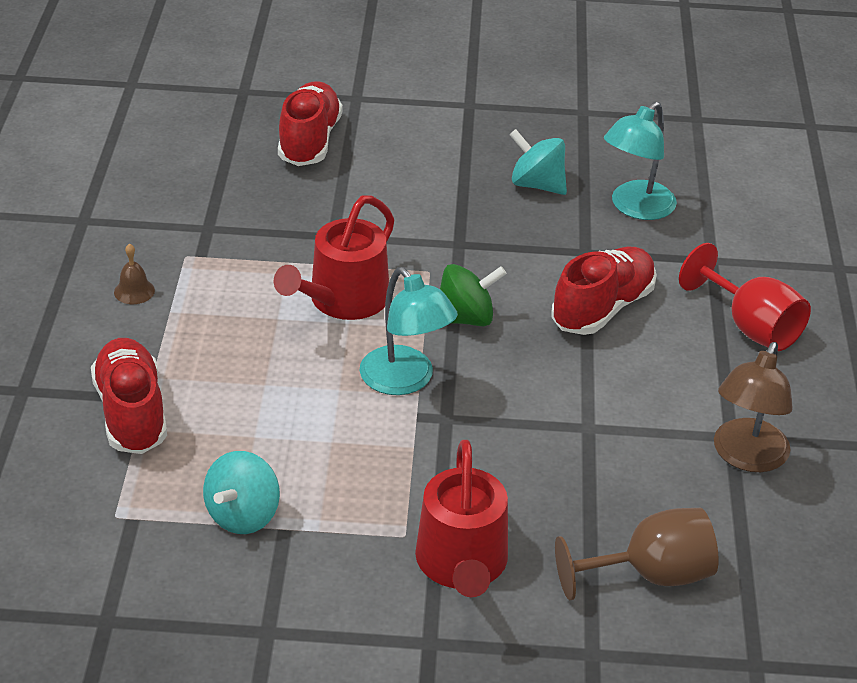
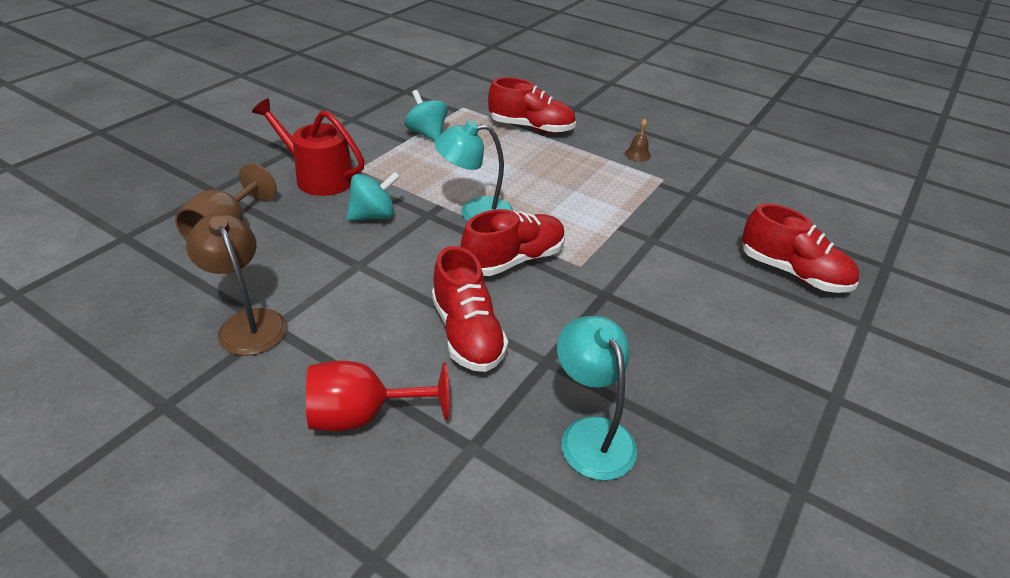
camera: 120 degrees right, 0 degrees up
(343, 300) = (574, 218): red watering can -> none
(465, 318) = (514, 260): green spinning top -> red shoe
(537, 185) = (667, 379): turquoise spinning top -> turquoise spinning top (373, 216)

